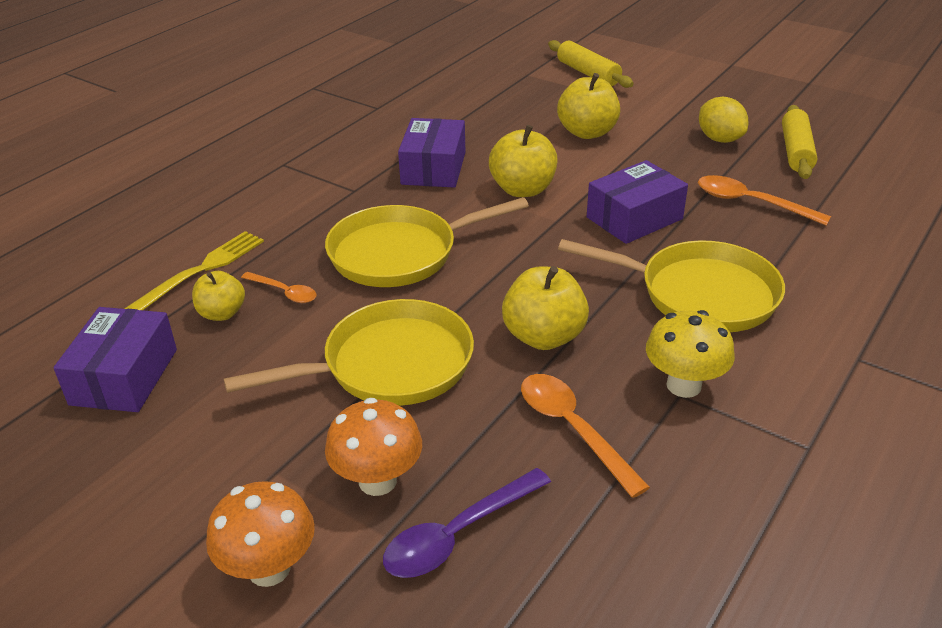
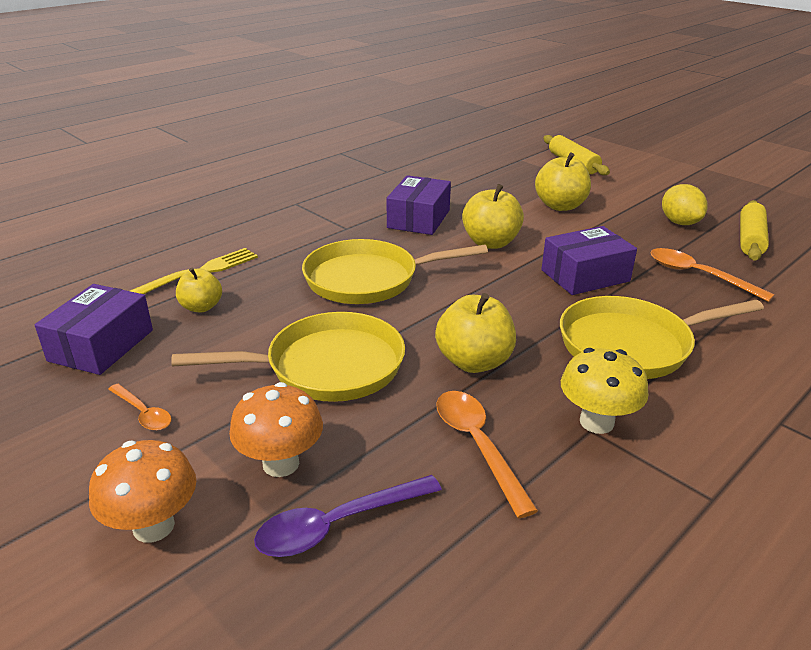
camera: 10 degrees right, 5 degrees down
(284, 292) = (259, 297): orange spoon -> orange spoon (143, 413)
(699, 294) = (631, 345): yellow pan -> yellow pan turned 135 degrees clockwise

